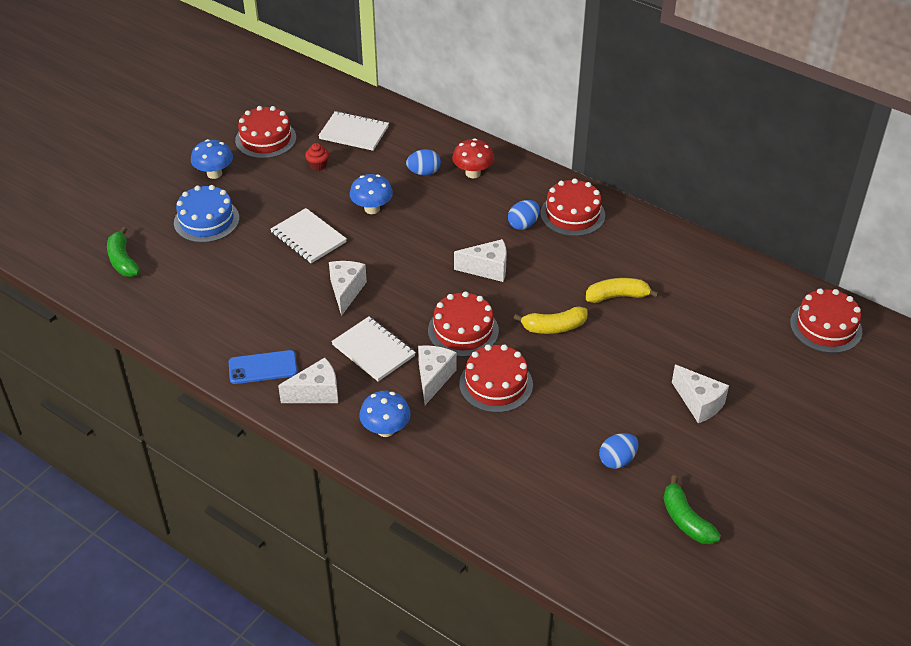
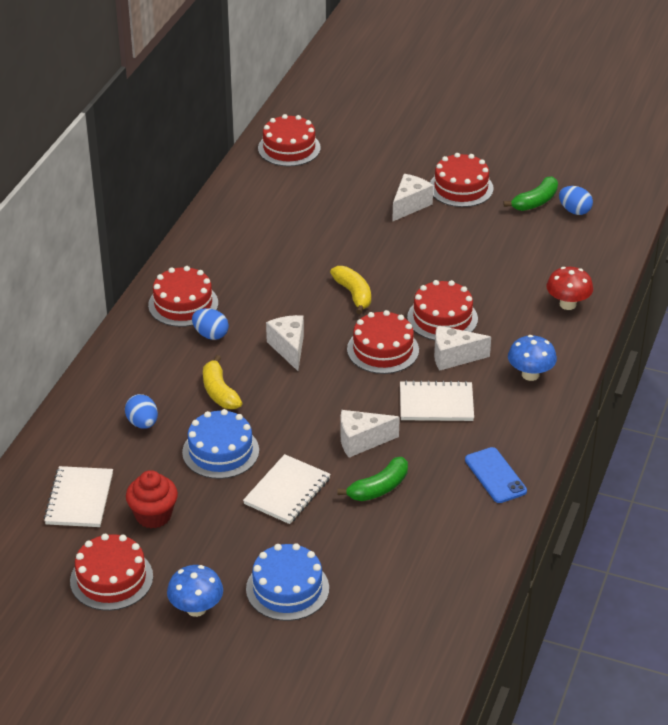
camera: 105 degrees left, 5 degrees down
(123, 260) = (385, 644): green banana -> green banana (379, 488)
(316, 393) = (509, 429): white cheese -> none
(318, 165) = (153, 515): red cupcake -> red cupcake, size x1.68
(372, 209) = (220, 451): blue mushroom -> blue cake
(373, 350) = (436, 403): white notebook -> white notebook turned 60 degrees clockwise
(473, 173) = (134, 385): red mushroom -> red mushroom (567, 304)
(617, 296) = (296, 262): yellow banana -> yellow banana (219, 392)
(617, 460) = (494, 240): blue egg -> blue egg (574, 211)
(726, 456) = (461, 188): none -> red cake

